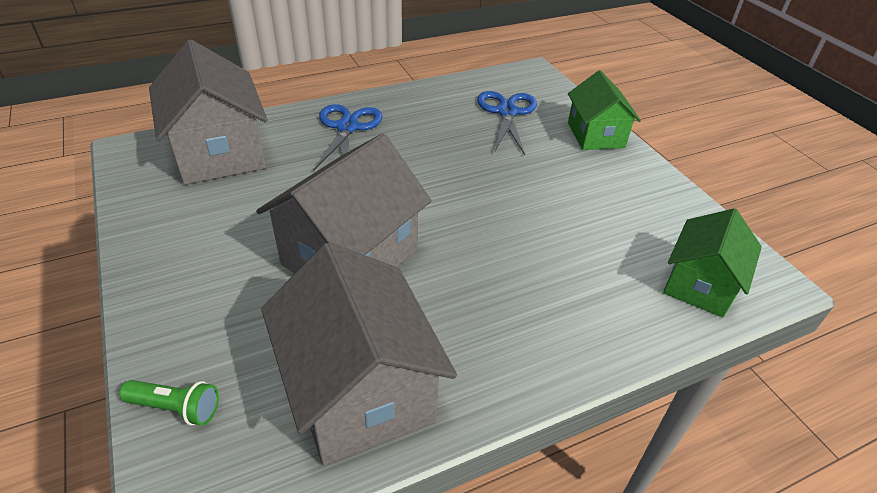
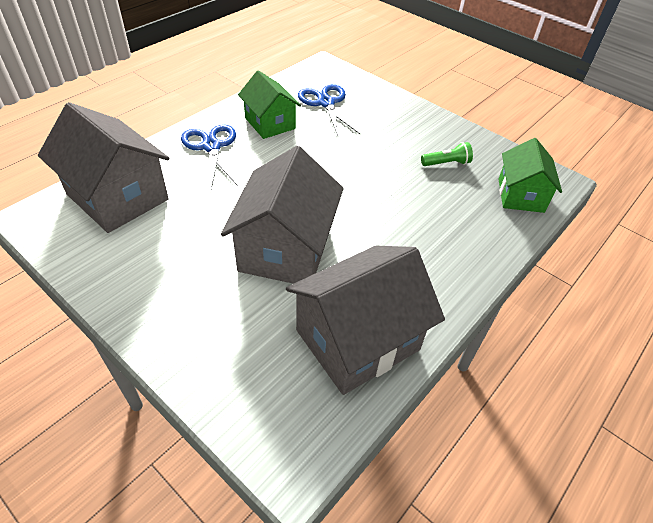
camera: 25 degrees left, 5 degrees up
(176, 408) = (237, 402): green flashlight -> green flashlight (446, 163)
(360, 390) = (357, 339): grey house -> grey house turned 75 degrees counterclockwise
(595, 135) = (398, 106): green house -> green house (270, 123)

